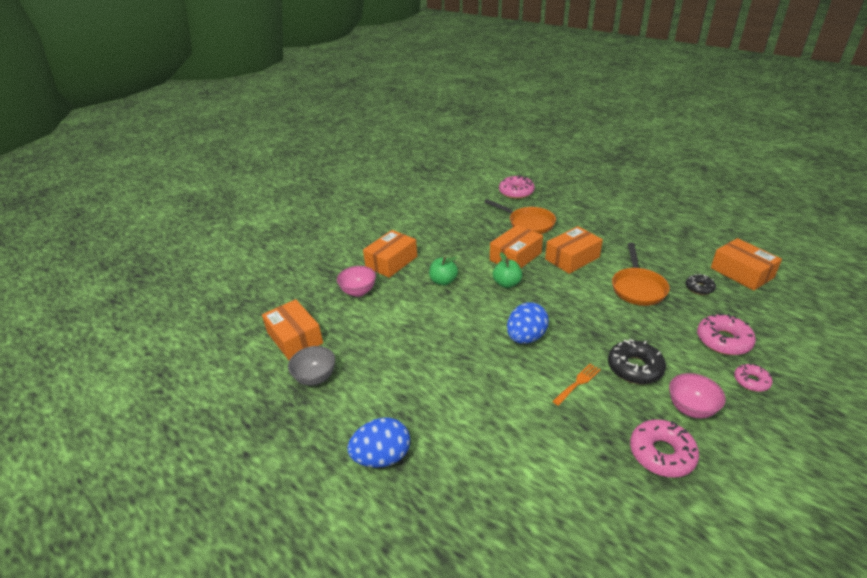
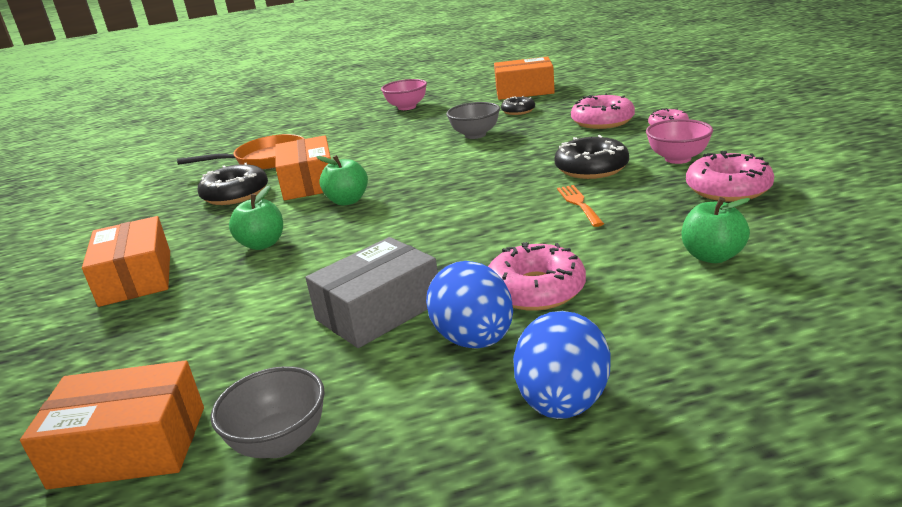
camera: 55 degrees left, 10 degrees down
(358, 292) = (144, 330): pink bowl -> pink bowl (407, 107)
(414, 356) = (379, 311): none -> grey box
(483, 239) = (235, 194): none -> black donut
(516, 192) = (194, 151): pink donut -> pink donut (535, 290)
(526, 337) = (462, 214): blue egg -> blue egg (474, 340)
(556, 473) = (712, 256): none -> green apple
(572, 258) = (372, 153): orange box -> none
(637, 288) = (475, 135): orange pan -> grey bowl

